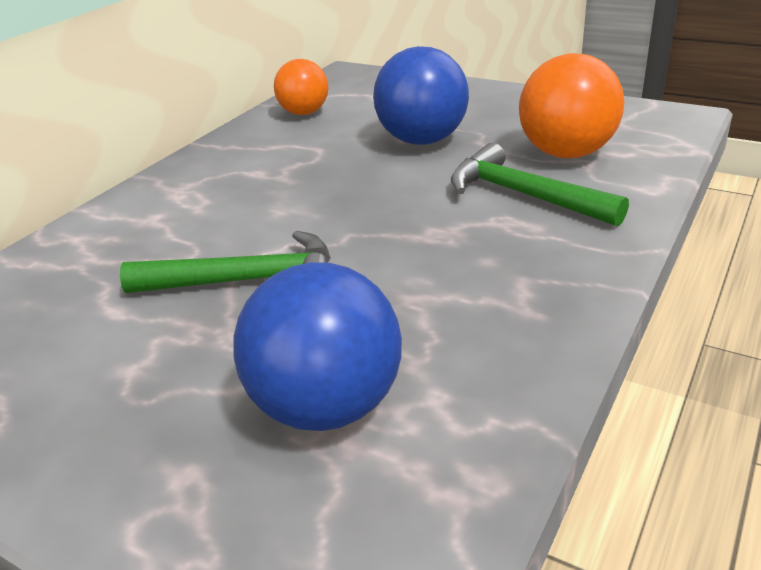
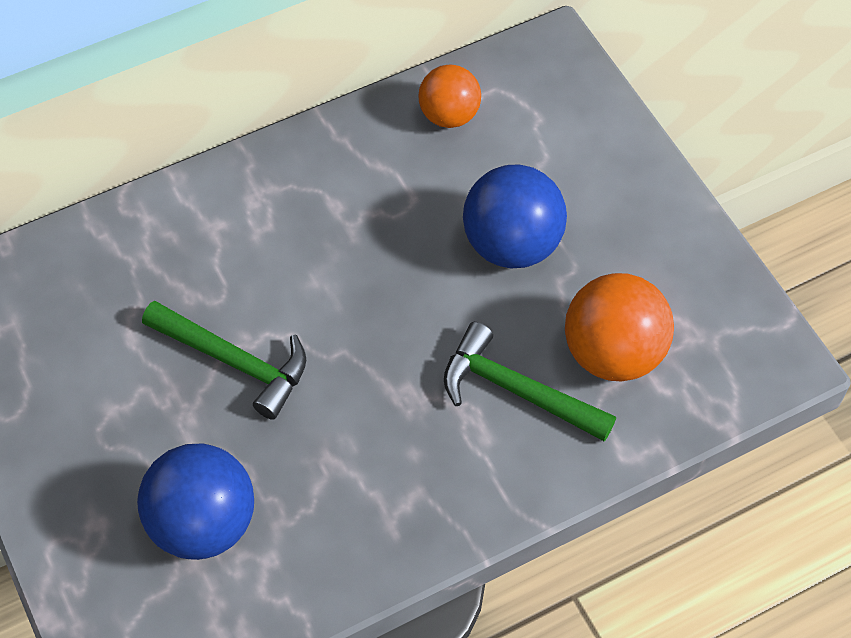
camera: 30 degrees right, 25 degrees up
(524, 195) = (517, 391): green hammer -> green hammer turned 45 degrees counterclockwise

